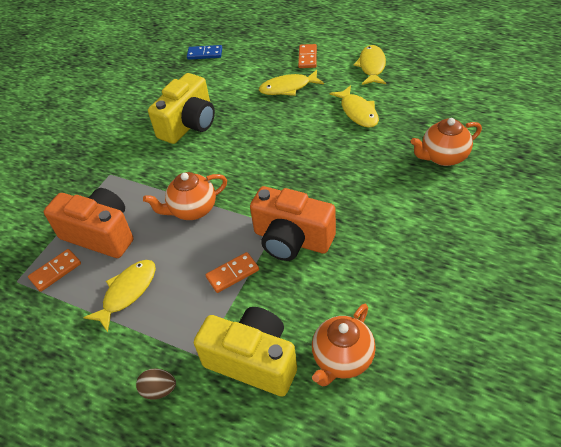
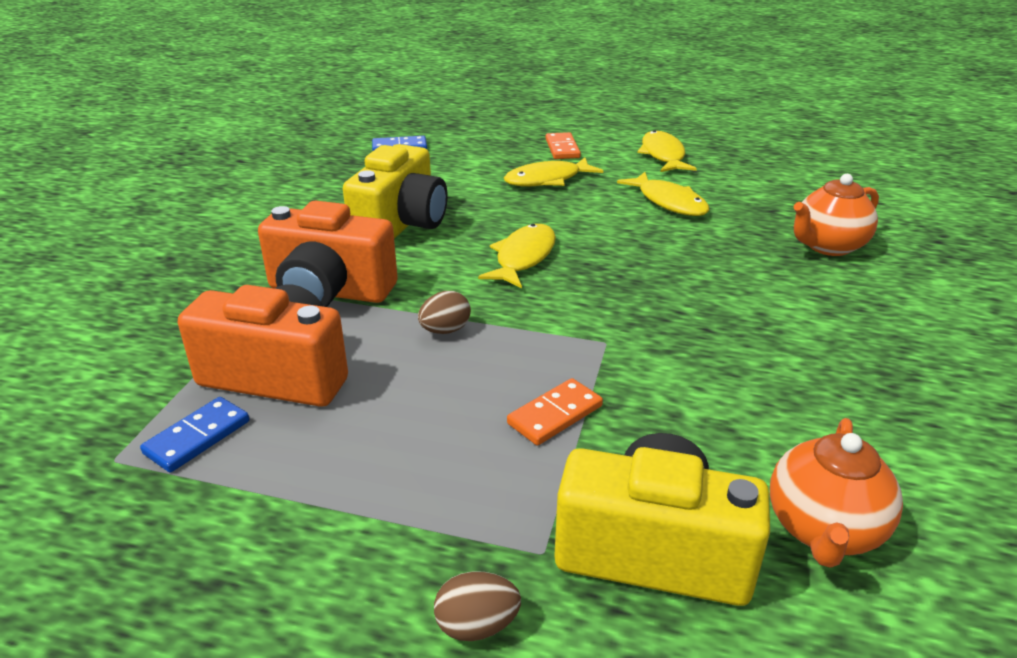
camera: 15 degrees left, 15 degrees down
(55, 271) = (197, 437): orange domino -> blue domino
(127, 292) = (357, 459): yellow fish -> yellow fish (523, 257)
(192, 210) = (445, 330): orange teapot -> brown egg
(292, 239) = (641, 359): orange camera -> orange camera (329, 292)

